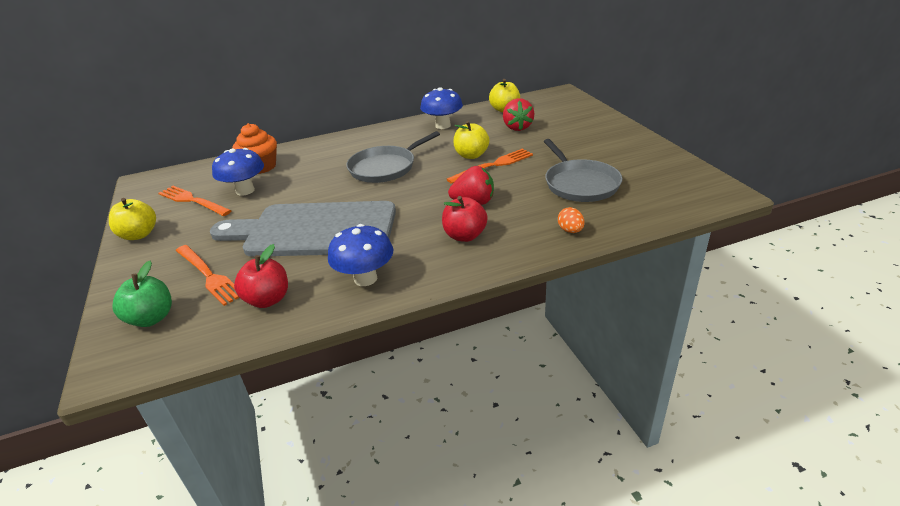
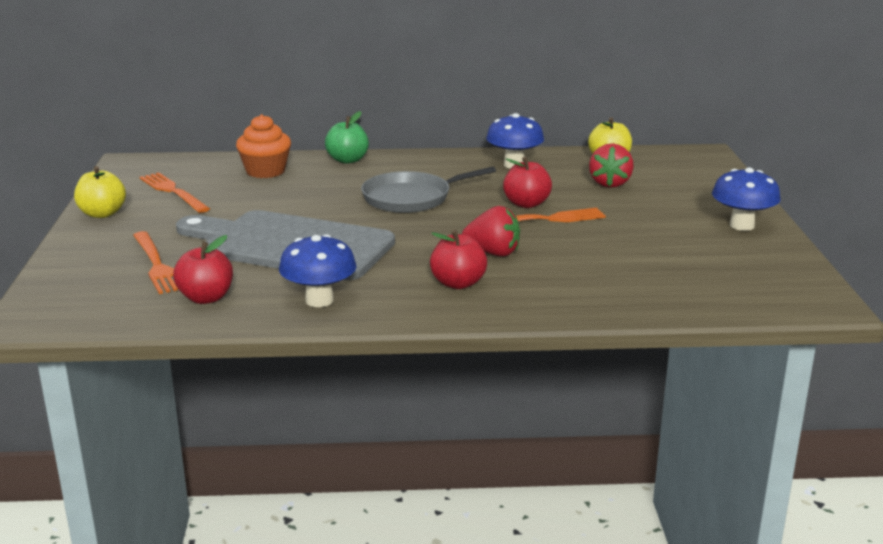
camera: 15 degrees right, 10 degrees down
(151, 318) = (83, 290): green apple -> green apple (347, 160)
(245, 191) = (235, 192): blue mushroom -> blue mushroom (742, 225)
(471, 155) = (526, 204): yellow apple -> red apple
(570, 230) = (588, 303): orange egg -> none
(580, 184) = (640, 259): grey pan -> none

